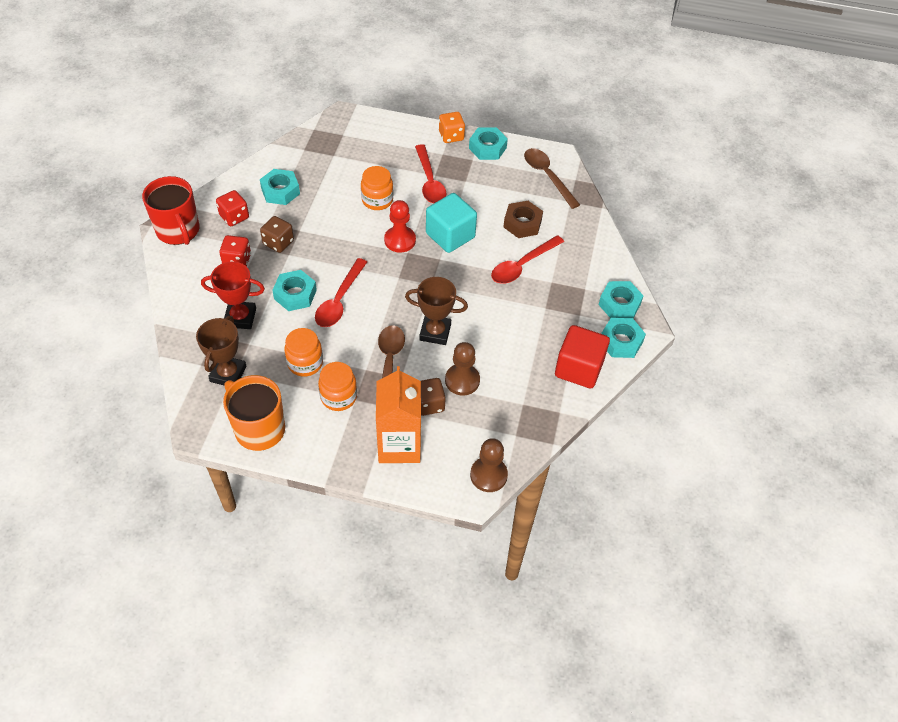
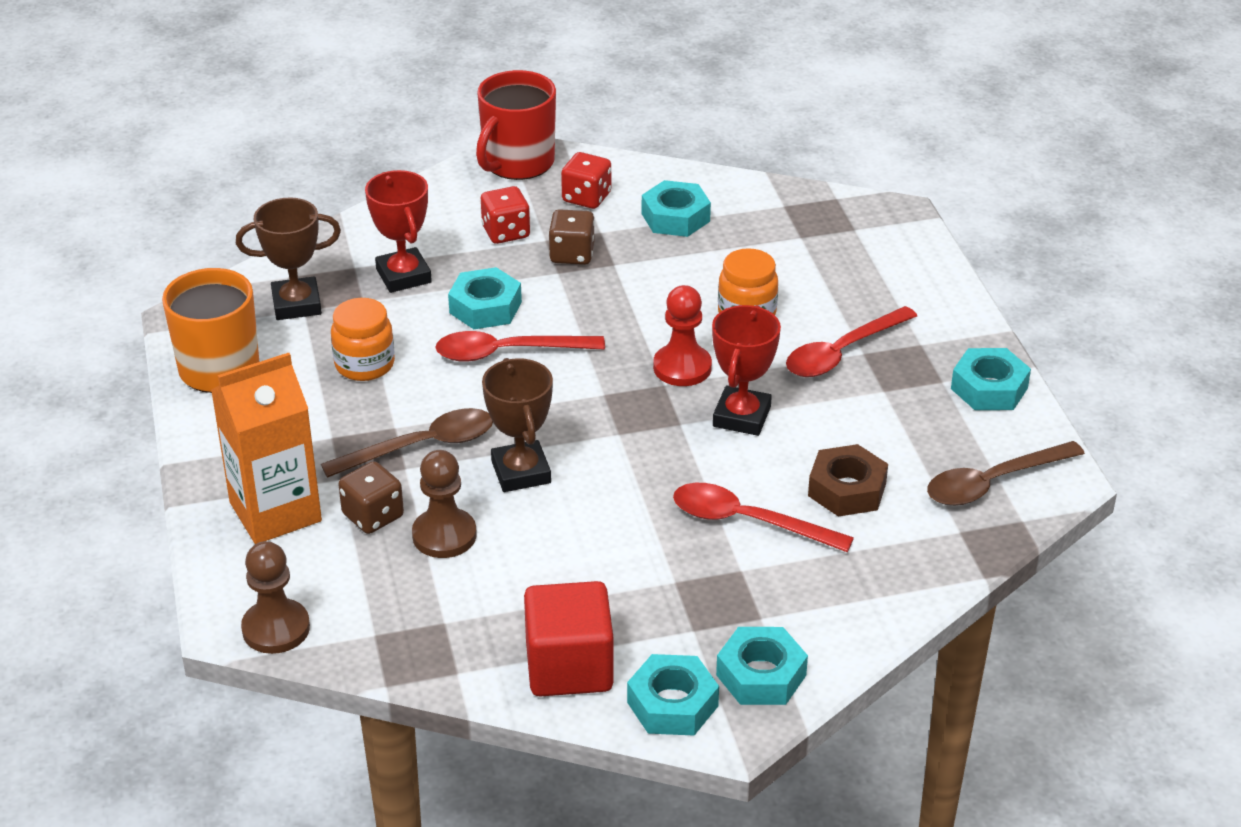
camera: 65 degrees right, 15 degrees down
(339, 397) = (325, 419): orange jar -> none
(450, 235) = (742, 417): turquoise cube -> red trophy
(451, 136) = (973, 338): orange dice -> none
(547, 176) = (993, 482): brown spoon -> brown spoon turned 150 degrees counterclockwise

